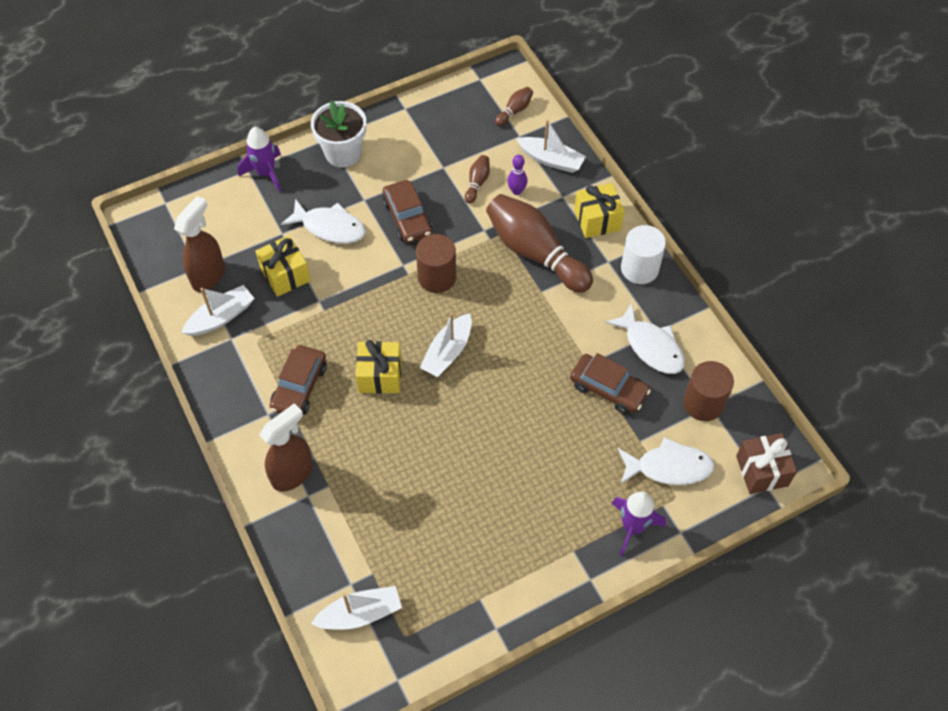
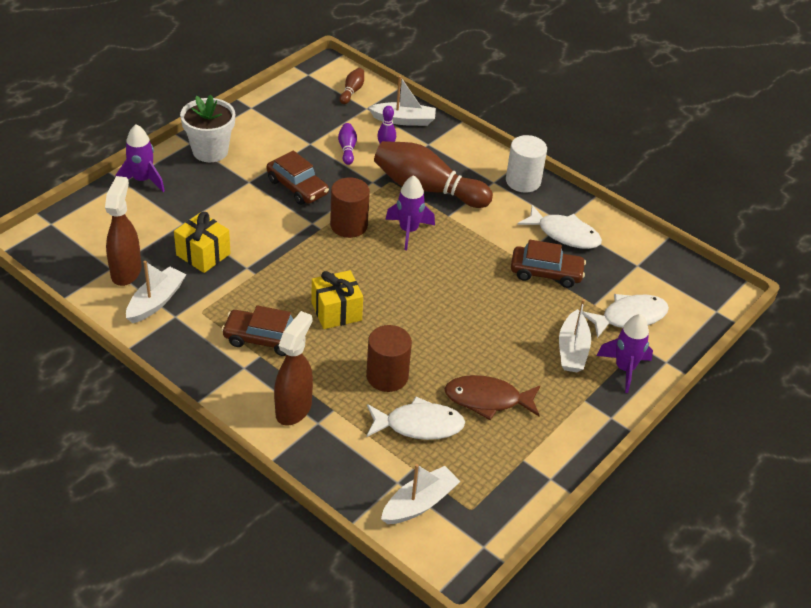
camera: 25 degrees left, 15 degrees down
(299, 387) = (263, 338): brown car -> brown car turned 105 degrees clockwise
(330, 227) = (227, 209): white fish -> white fish (419, 425)
(447, 352) = (389, 279): white boat -> white boat (572, 350)
(477, 183) = (347, 149): brown bowling pin -> purple bowling pin
(477, 520) = (487, 400): none -> brown fish
(493, 299) = (408, 231): none -> purple rocket
(597, 220) = (467, 154): yellow gift -> none
(703, 403) = (630, 264): brown cylinder -> brown cylinder (387, 376)
(762, 471) = (705, 300): brown gift -> none

